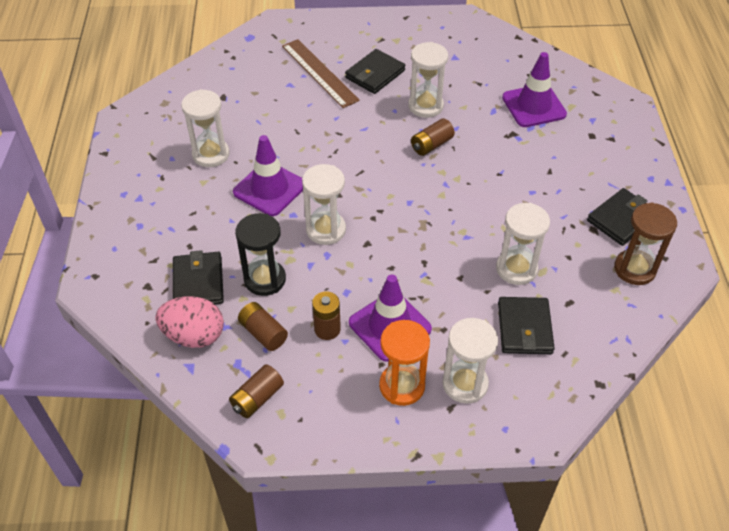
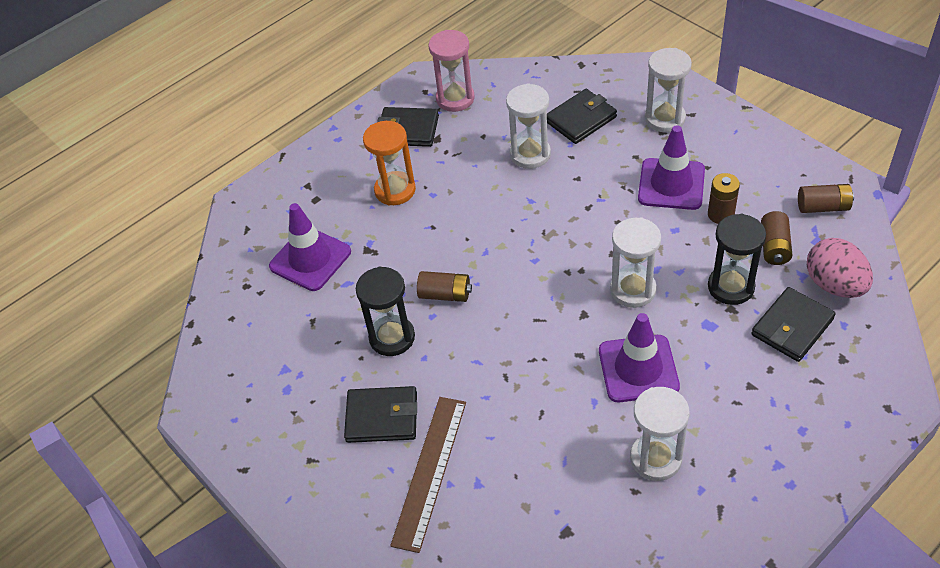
camera: 125 degrees left, 0 degrees up
(402, 386) = (709, 145): orange hourglass -> orange hourglass (395, 190)
(425, 106) = (392, 337): white hourglass -> black hourglass
(634, 269) = (455, 99): brown hourglass -> pink hourglass

